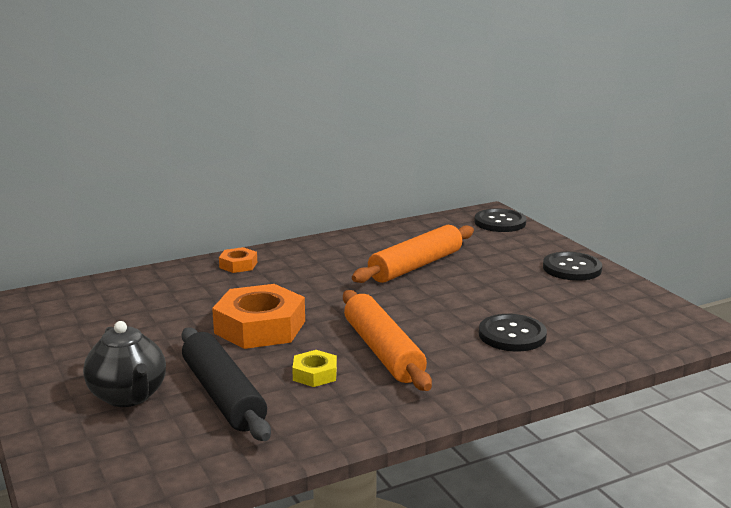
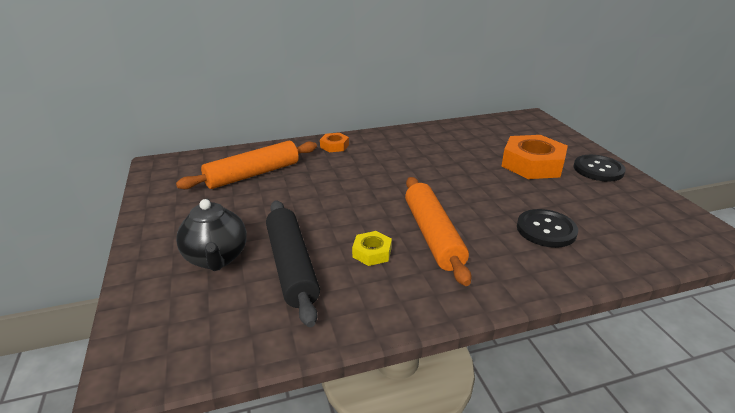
camera: 10 degrees right, 10 degrees up
(260, 327) = (337, 202): orange nut -> orange nut (532, 164)
(415, 266) = (469, 157): orange rolling pin -> orange rolling pin (253, 174)
(500, 222) = (539, 125): black button -> none

